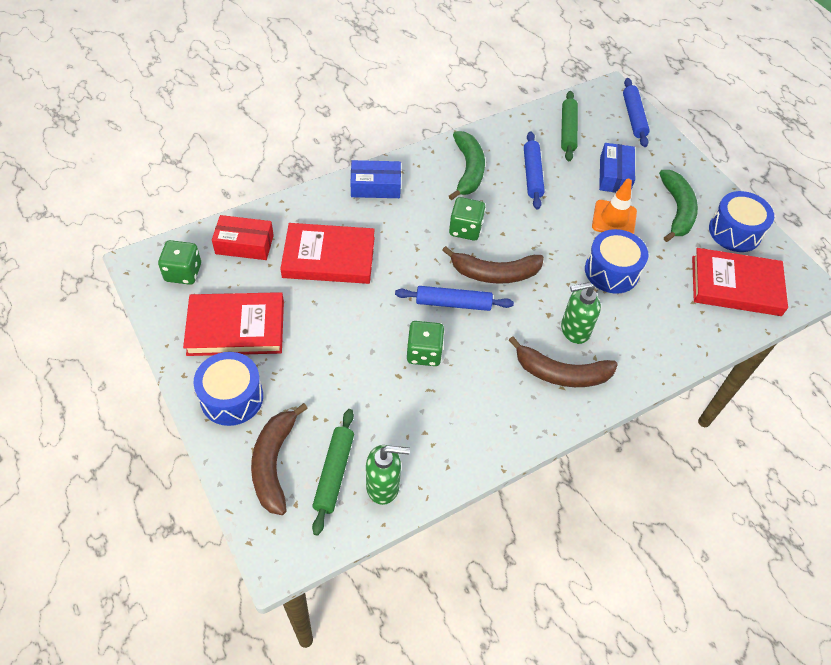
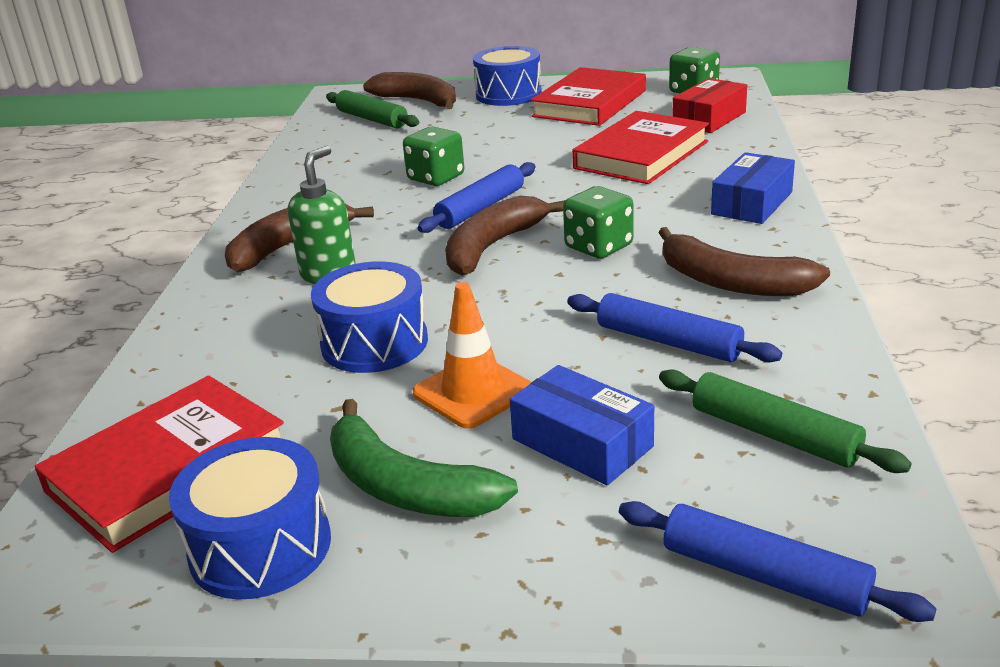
camera: 130 degrees right, 25 degrees down
(383, 486) = (327, 134): green soap dispenser -> none
(468, 170) = (731, 282): green banana -> brown banana

